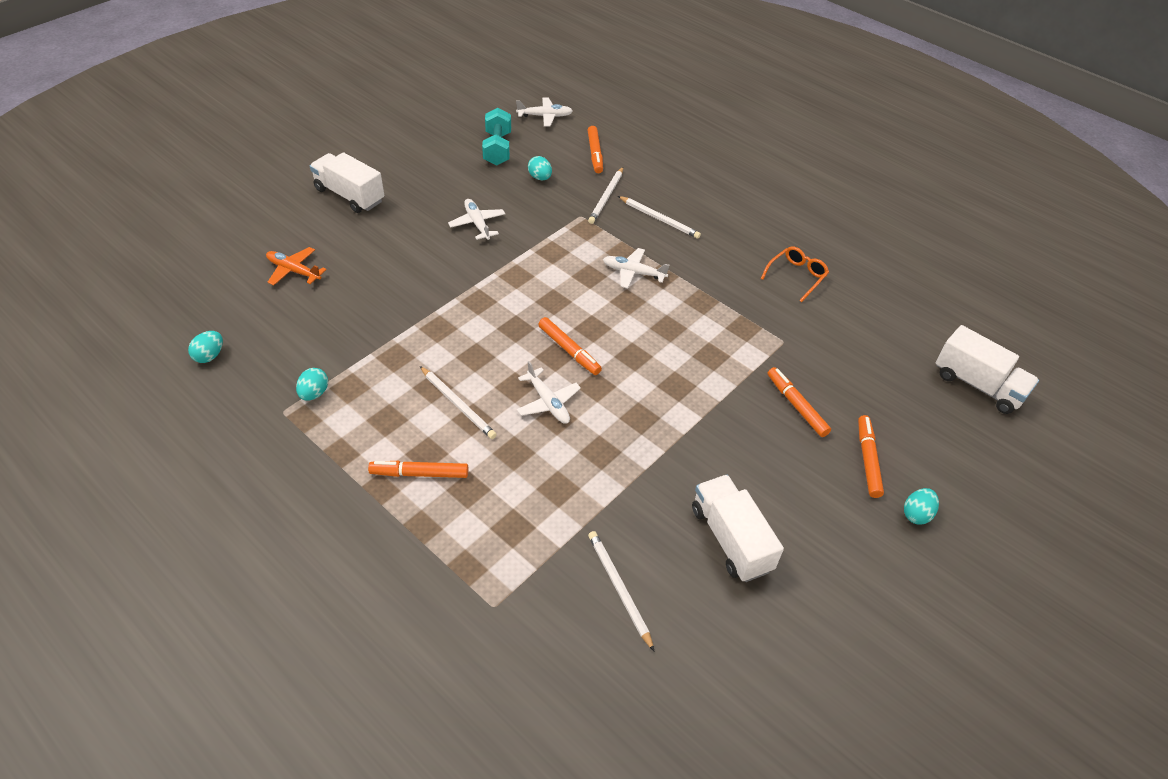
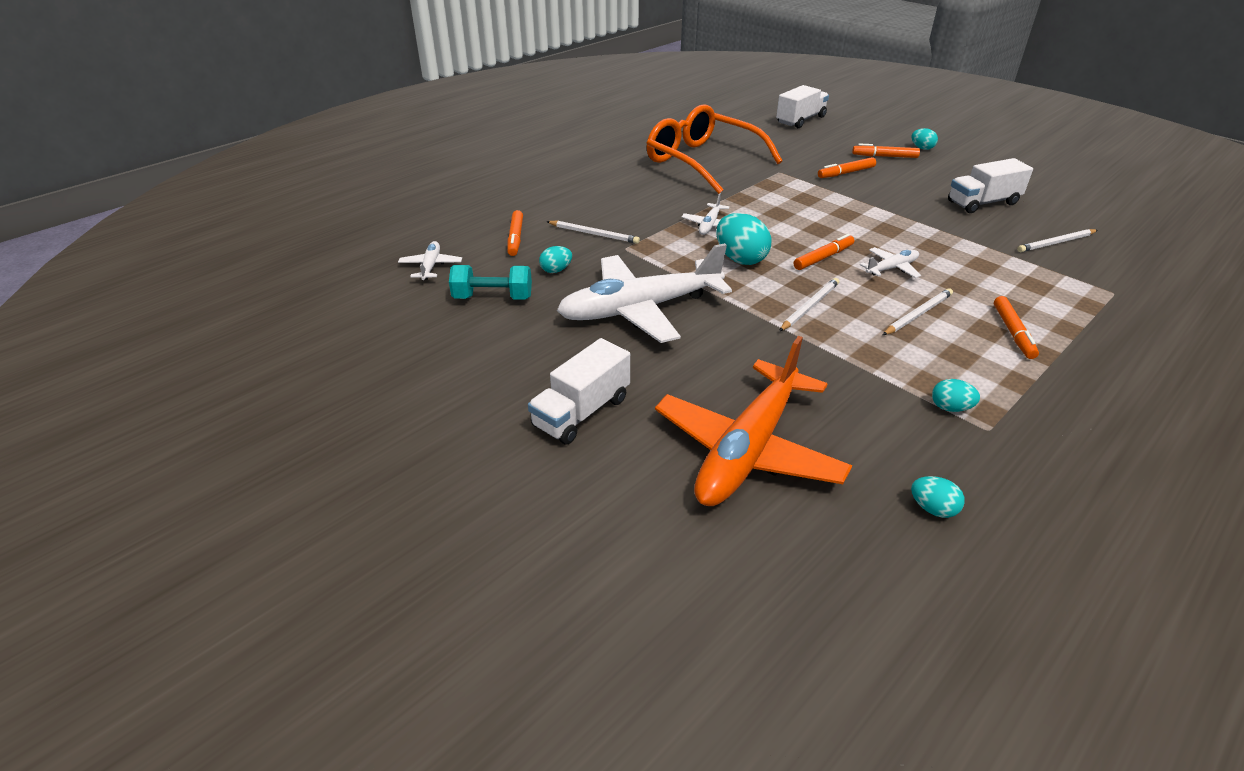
camera: 85 degrees left, 10 degrees down
(294, 271) = (748, 448): orange plane -> orange plane, size x2.32
(477, 224) = (641, 309): white plane -> white plane, size x2.32
(564, 289) = (740, 259): none -> turquoise egg
(595, 154) = (515, 238): orange marker -> orange marker turned 90 degrees clockwise
(659, 219) = (629, 210): white pencil -> white pencil (809, 306)
(796, 276) = (702, 161): orange glasses -> orange glasses, size x2.49

